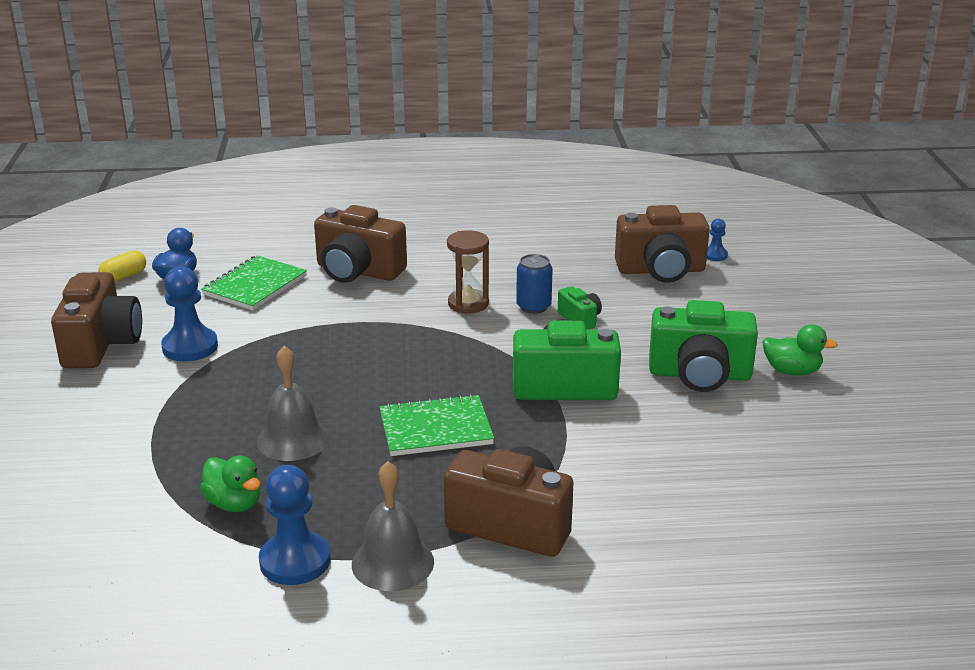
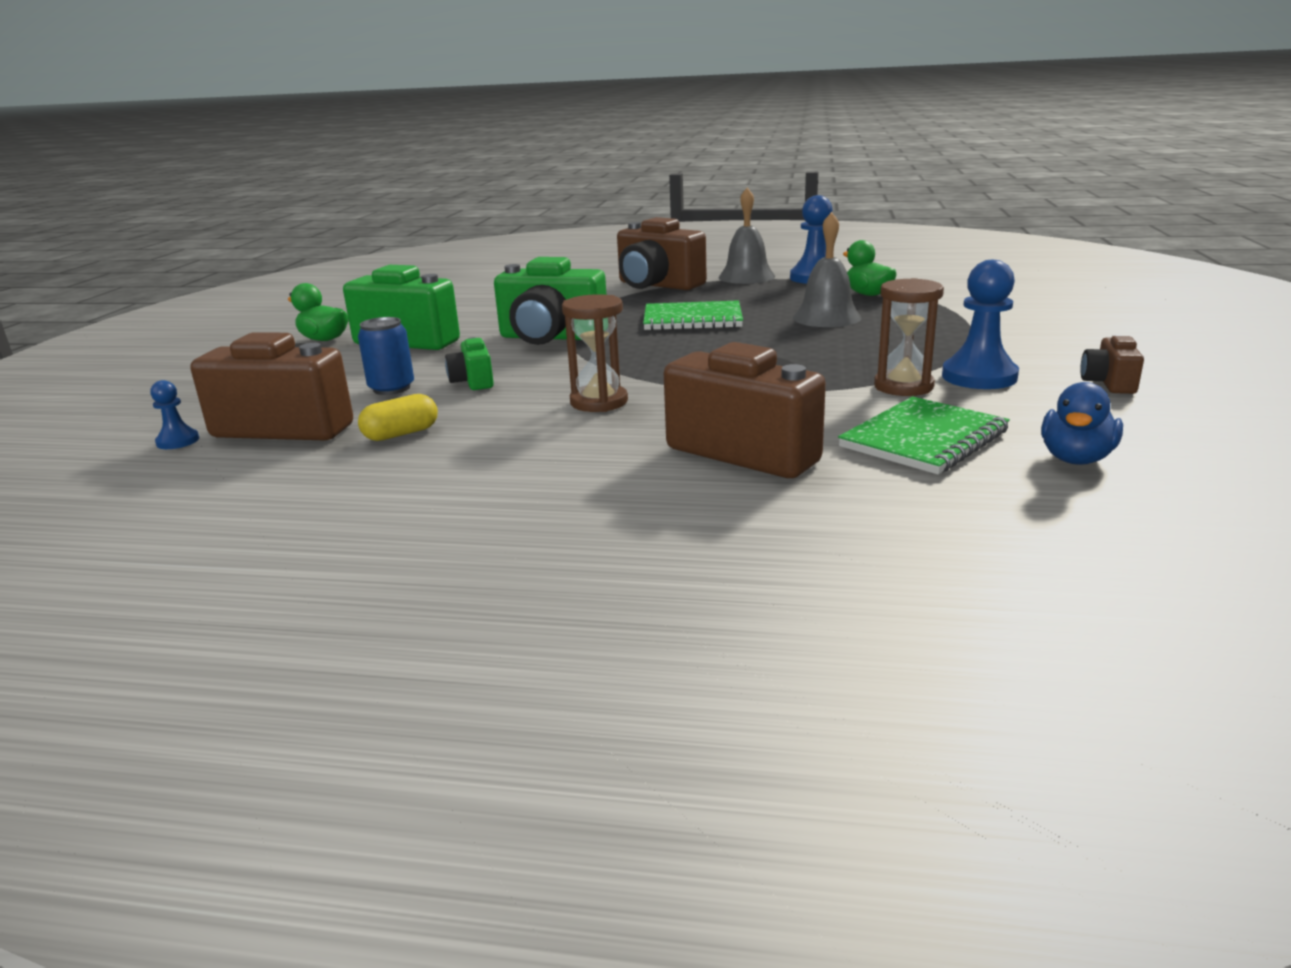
camera: 165 degrees left, 5 degrees down
(101, 344) = (1108, 383): brown camera -> brown camera, size x0.49
(124, 277) = (1185, 465): yellow capsule -> yellow capsule (401, 434)
(250, 332) = (903, 386): none -> brown hourglass
(533, 307) = (515, 395): blue can -> blue can (391, 388)

